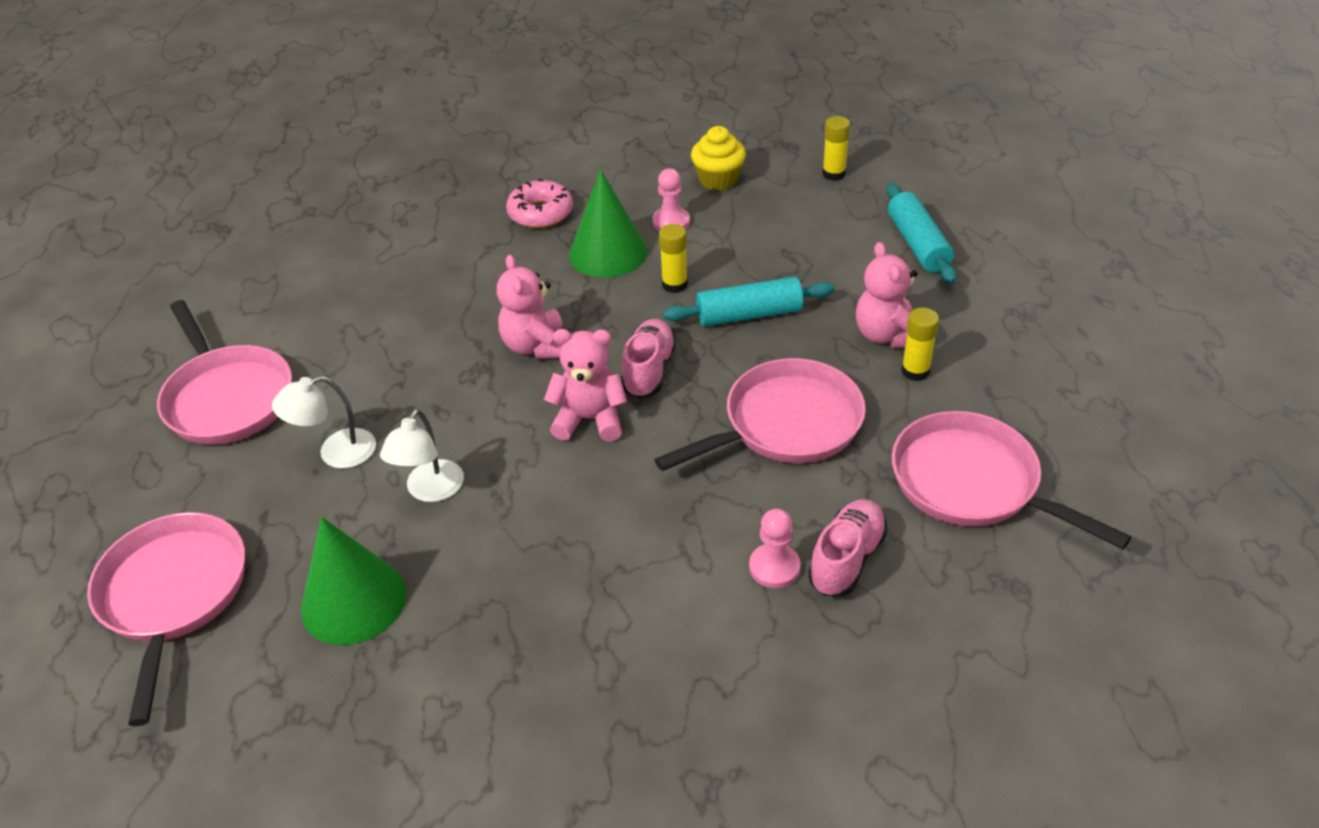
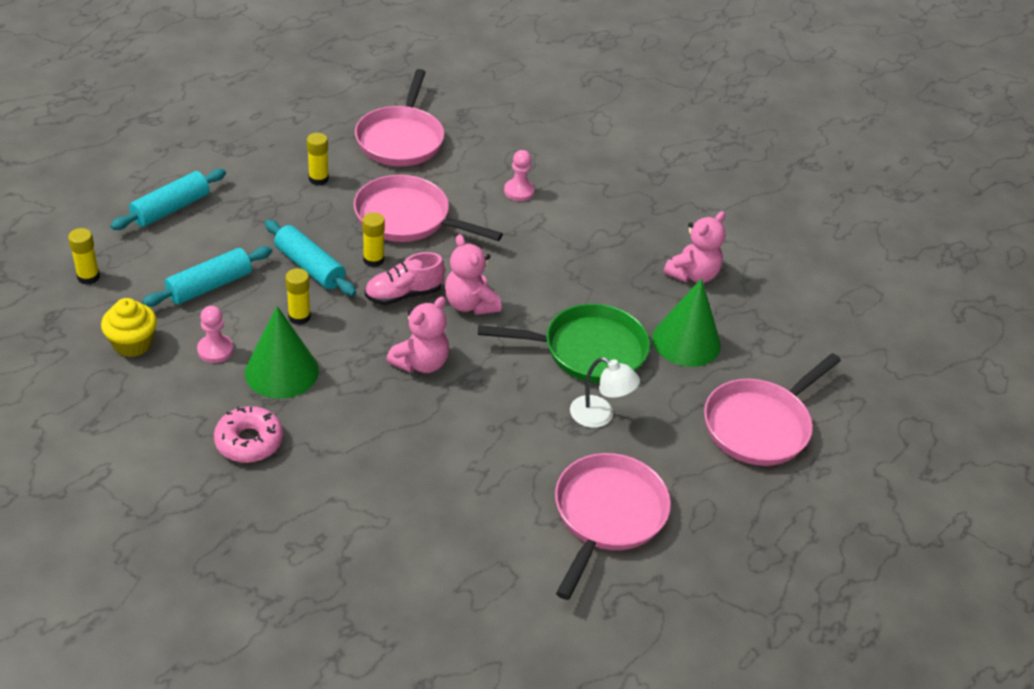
camera: 130 degrees left, 0 degrees up
(430, 491) = (588, 350): white lamp -> green pan
(726, 367) = (373, 260): none -> yellow glue stick
(767, 240) = (210, 286): none -> turquoise rolling pin
(846, 559) = (491, 169): pink shoe -> none
(887, 335) = (290, 198): pink teddy bear -> pink teddy bear (693, 275)

